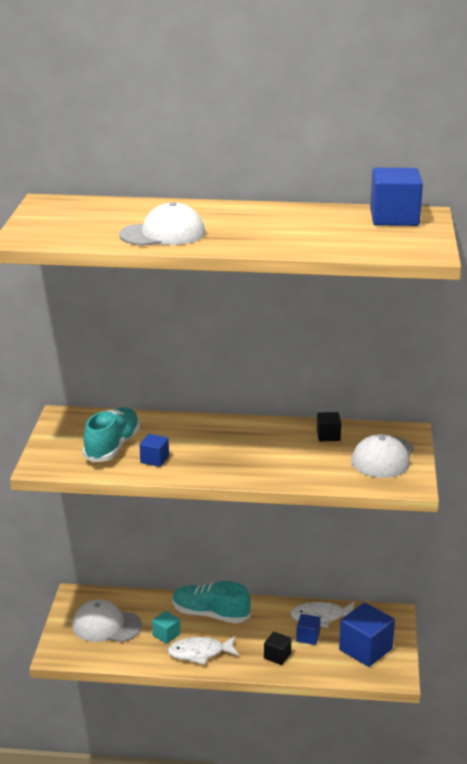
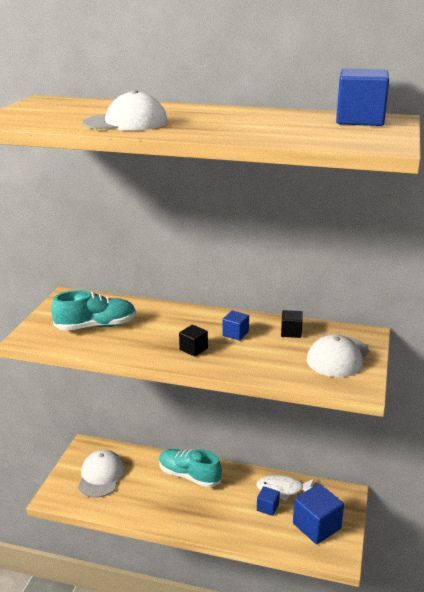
camera: 10 degrees right, 0 degrees up
(106, 625) = (101, 476): white cap -> white cap turned 75 degrees clockwise
(112, 447) = (96, 326): turquoise shoe -> turquoise shoe turned 45 degrees clockwise
(154, 459) = (127, 341): blue cube -> blue cube (235, 334)
(166, 635) = (147, 490): turquoise cube -> none
(200, 653) = (170, 511): white fish -> none
(277, 656) = (236, 523): black cube -> black cube (193, 349)

